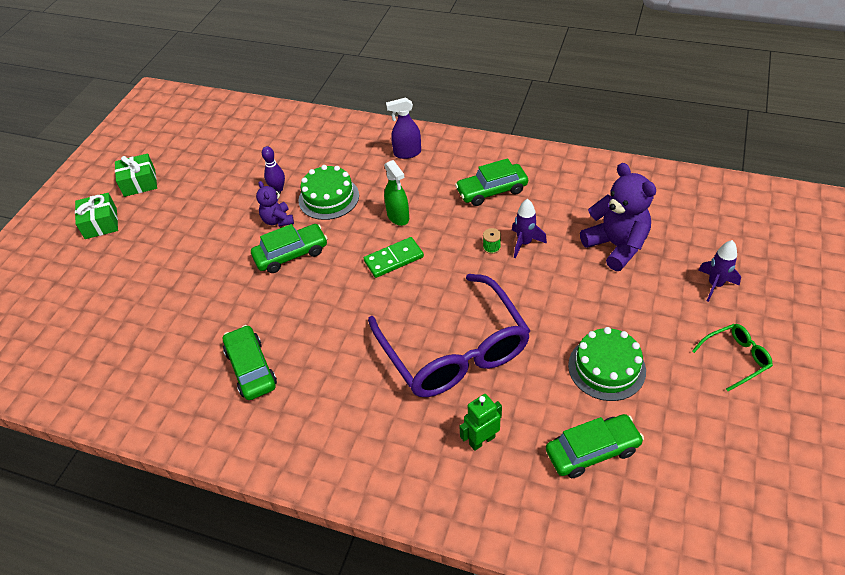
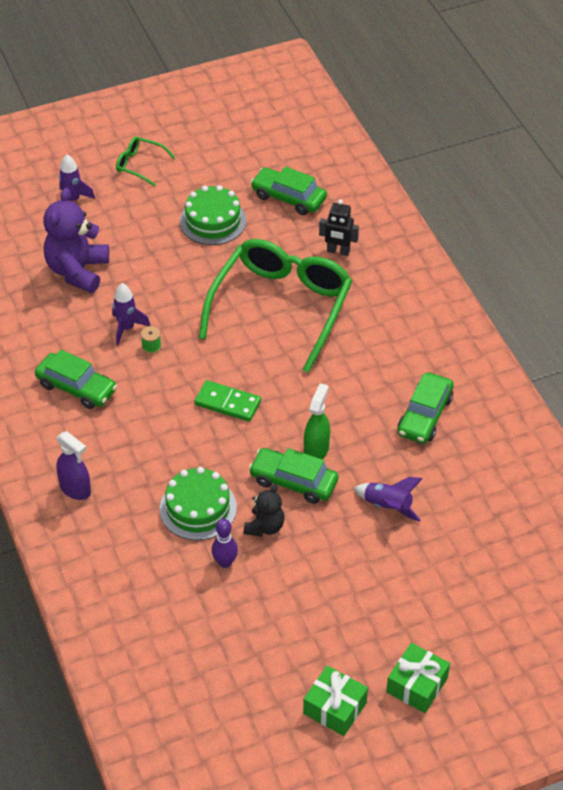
camera: 135 degrees left, 0 degrees up
(213, 290) = (388, 507): none -> purple rocket
(278, 220) = (265, 527): purple teddy bear -> black teddy bear
(398, 217) = (174, 434): green spray bottle -> green spray bottle (316, 450)
(454, 351) = (281, 307): purple glasses -> green glasses
(481, 440) = (338, 251): green robot -> black robot

